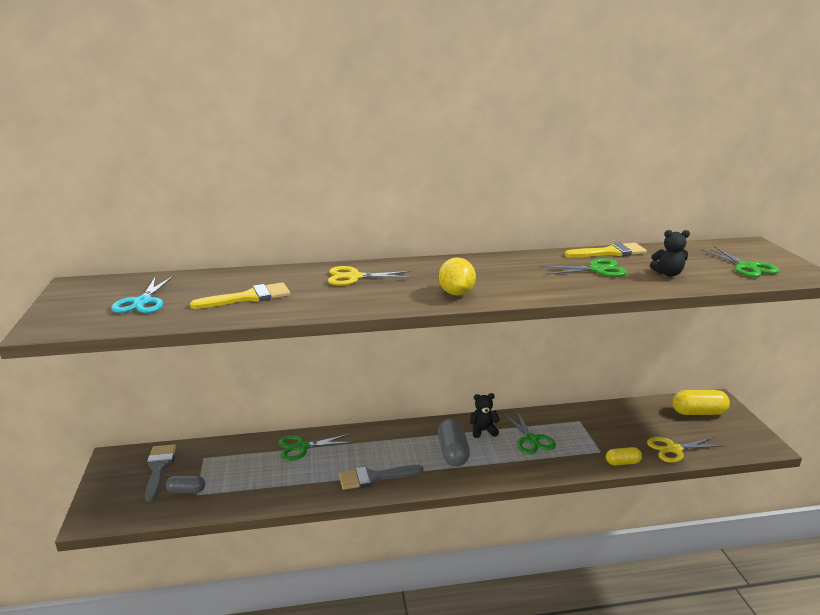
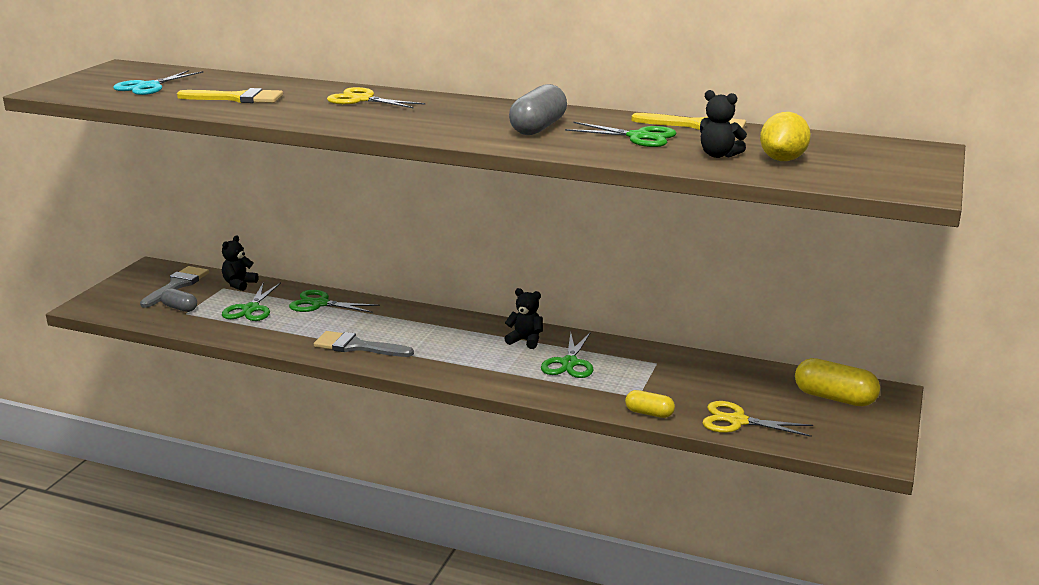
camera: 30 degrees right, 0 degrees up
(214, 450) = (239, 284): none -> black teddy bear
(453, 453) = (464, 350): grey capsule -> grey capsule (538, 128)
(456, 293) = (433, 128): yellow lemon -> yellow lemon (783, 160)
(747, 267) = (846, 168): green scissors -> green scissors (251, 309)

